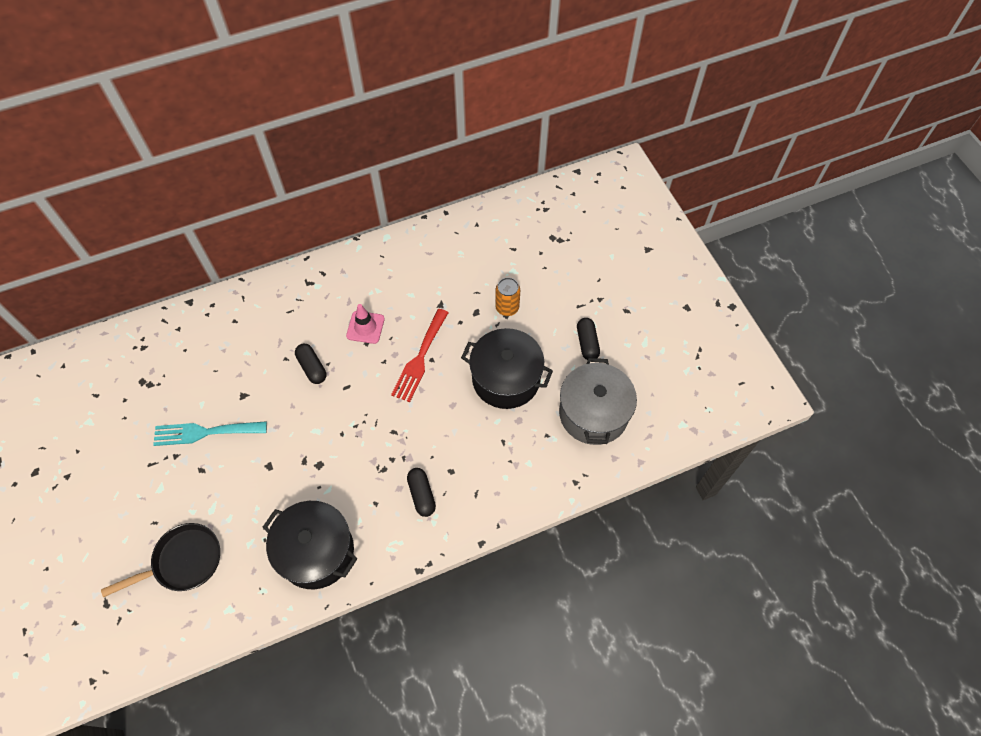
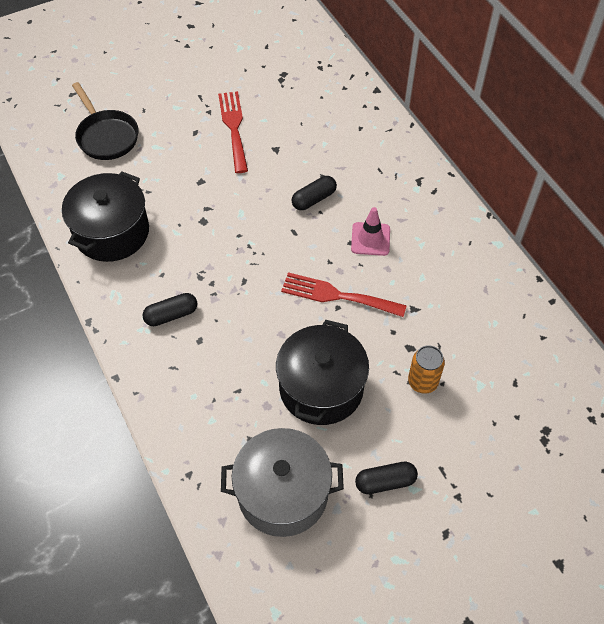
camera: 85 degrees right, 5 degrees down
(204, 432) = (234, 127): turquoise fork -> red fork

